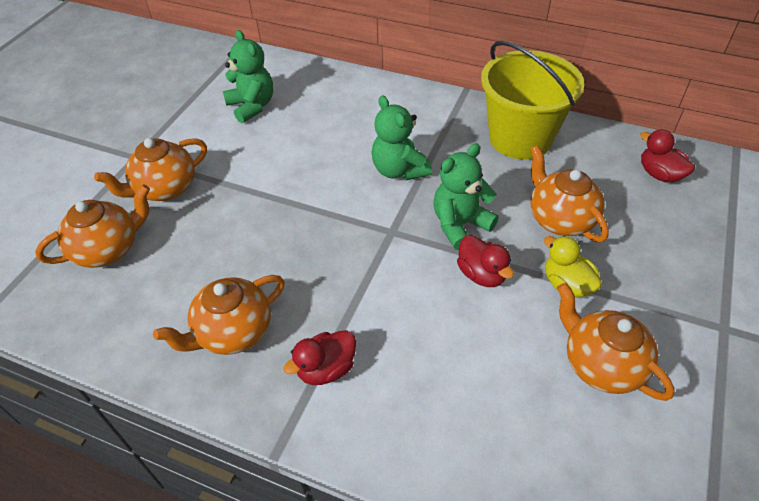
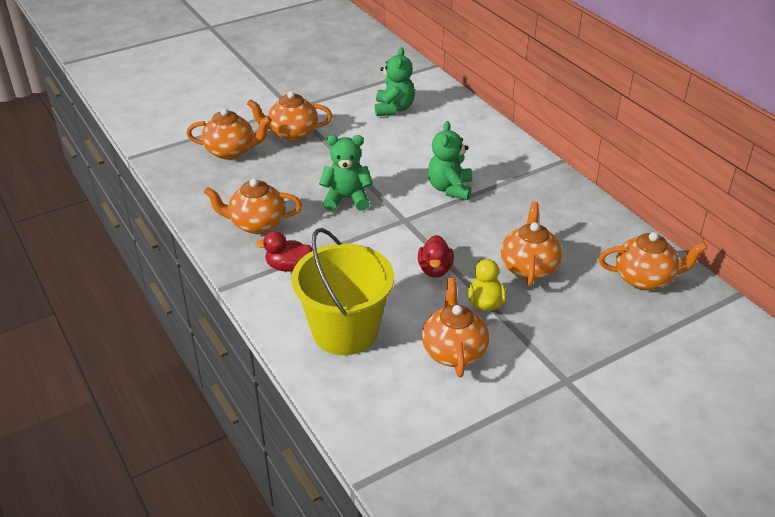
camera: 35 degrees right, 10 degrees down
(460, 225) = (454, 237): green teddy bear -> green teddy bear (347, 199)
(520, 138) = (563, 209): yellow bucket -> yellow bucket (345, 331)
(659, 174) = (645, 279): red duck -> orange teapot

